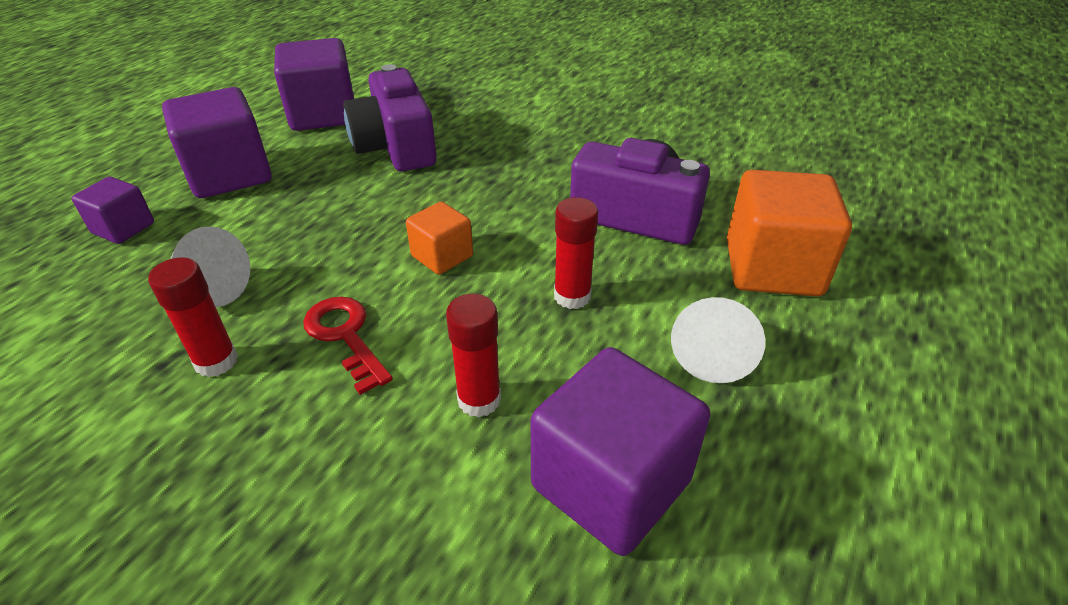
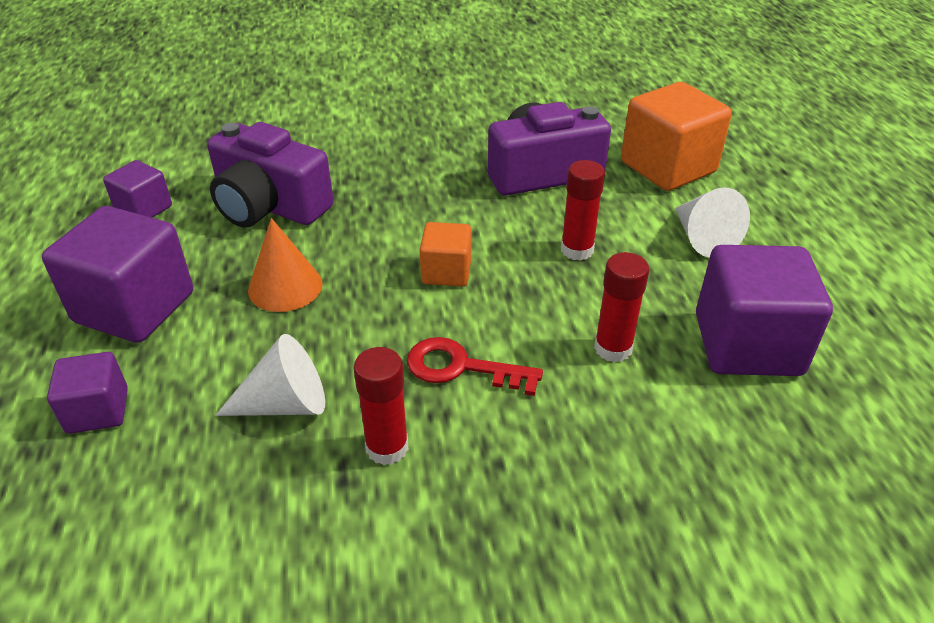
camera: 40 degrees left, 0 degrees up
(323, 114) = (144, 209): purple cube -> purple cube, size x0.54
(325, 207) = (285, 287): none -> orange cone

